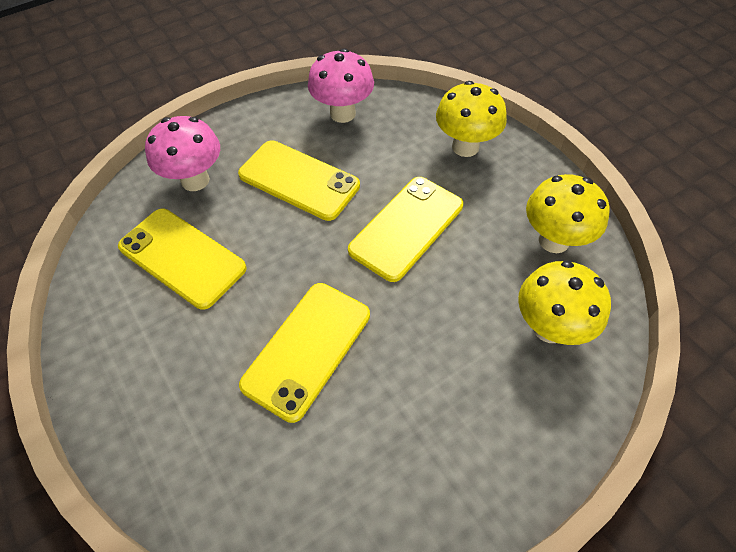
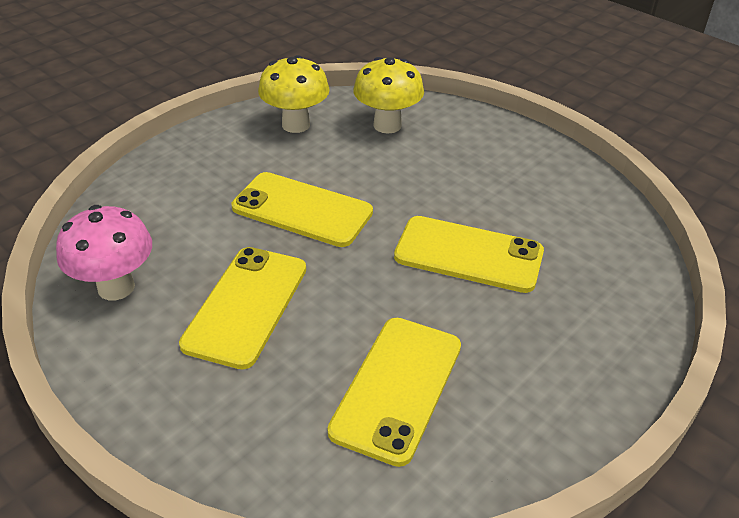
camera: 105 degrees left, 15 degrees down
(195, 180) = (262, 417): pink mushroom -> none
(465, 147) = (176, 181): yellow mushroom -> none

